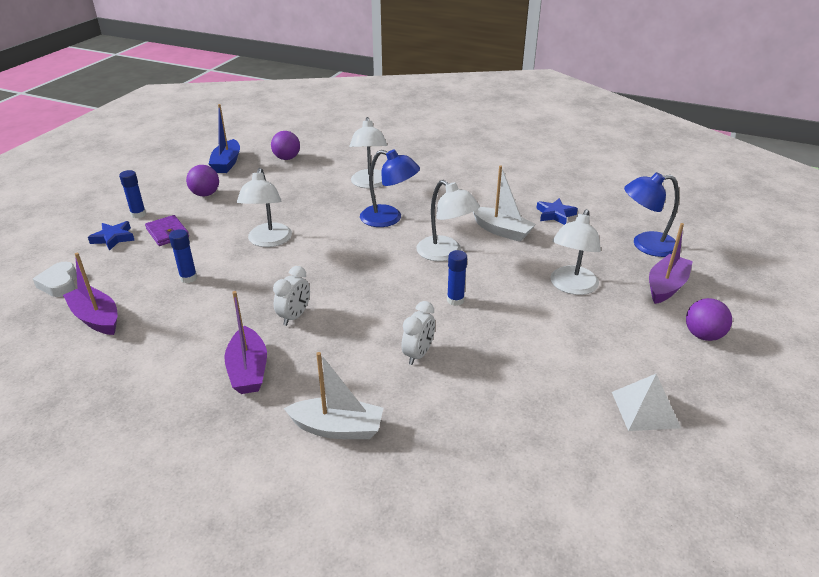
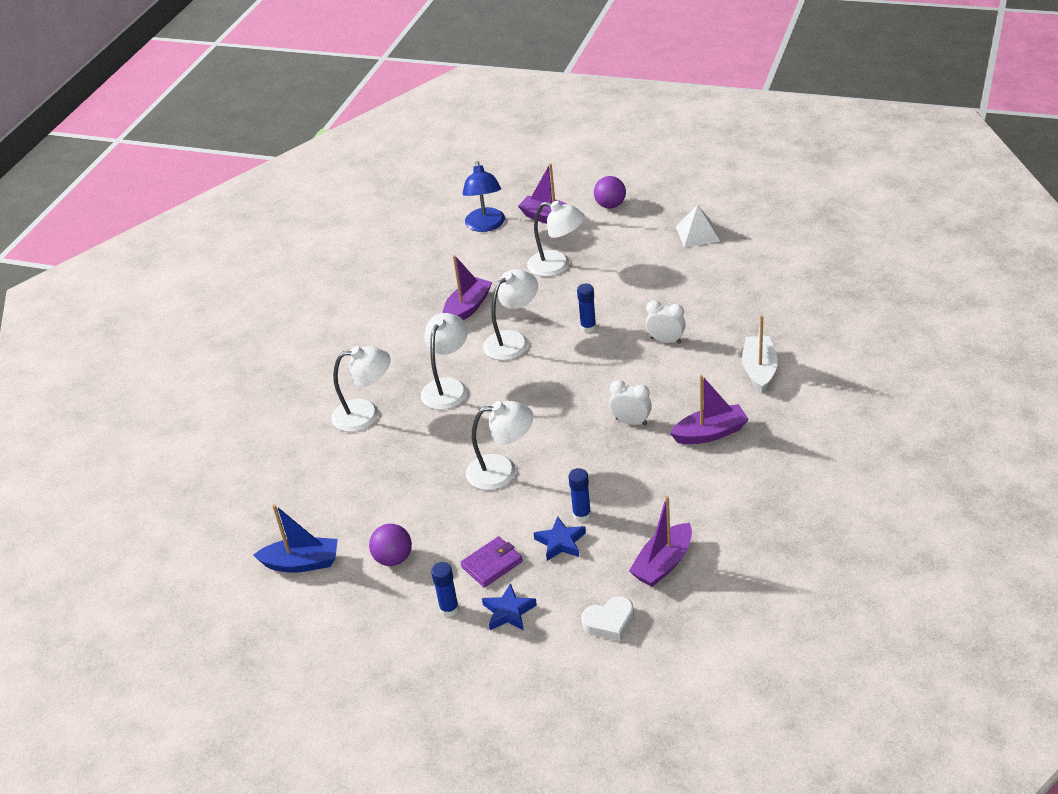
camera: 90 degrees left, 5 degrees up
(287, 158) = (290, 504): purple ball -> none
(389, 219) = (448, 387): blue lamp -> white lamp
(501, 231) = (467, 308): white boat -> purple boat
(555, 214) = (433, 276): blue star -> blue star (560, 542)

